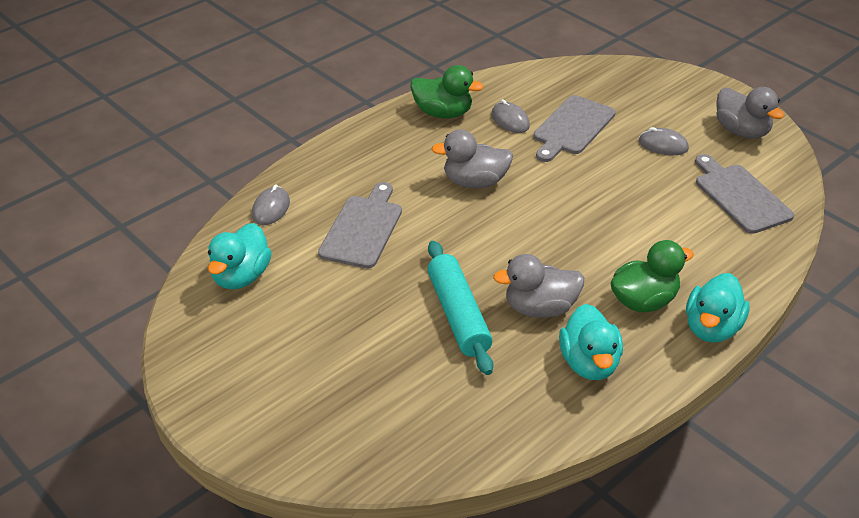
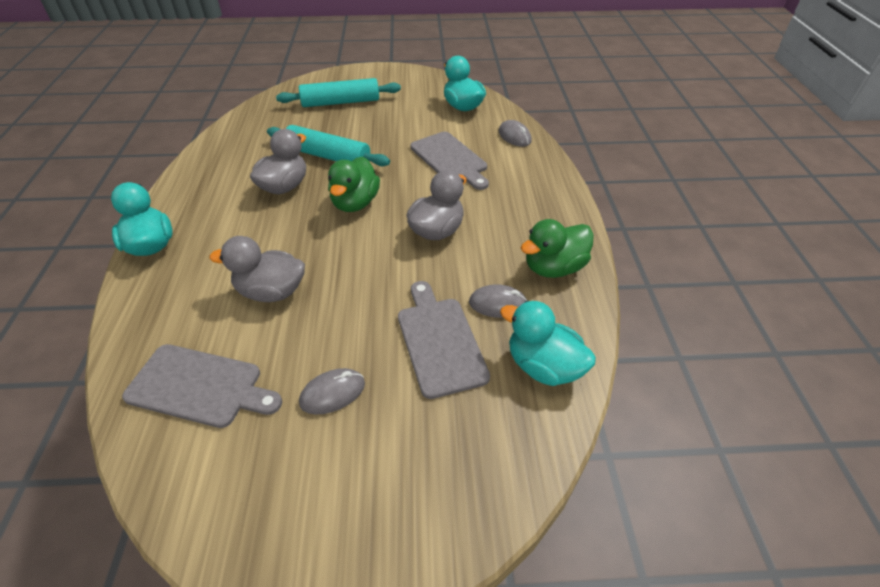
camera: 130 degrees right, 5 degrees up
(338, 389) = (341, 102): none -> turquoise rolling pin
(589, 363) = (222, 179): turquoise duck -> turquoise duck (543, 366)
(644, 301) = (217, 232): green duck -> green duck (355, 203)
(741, 131) = (260, 500): grey duck -> grey duck (271, 292)

